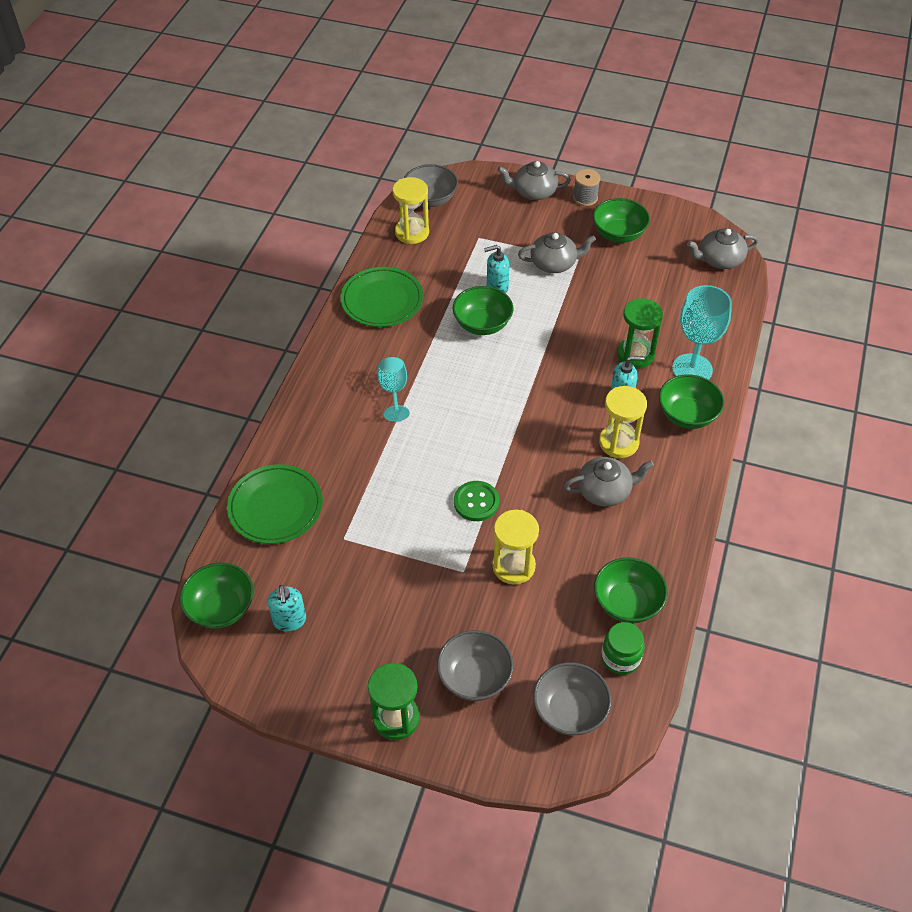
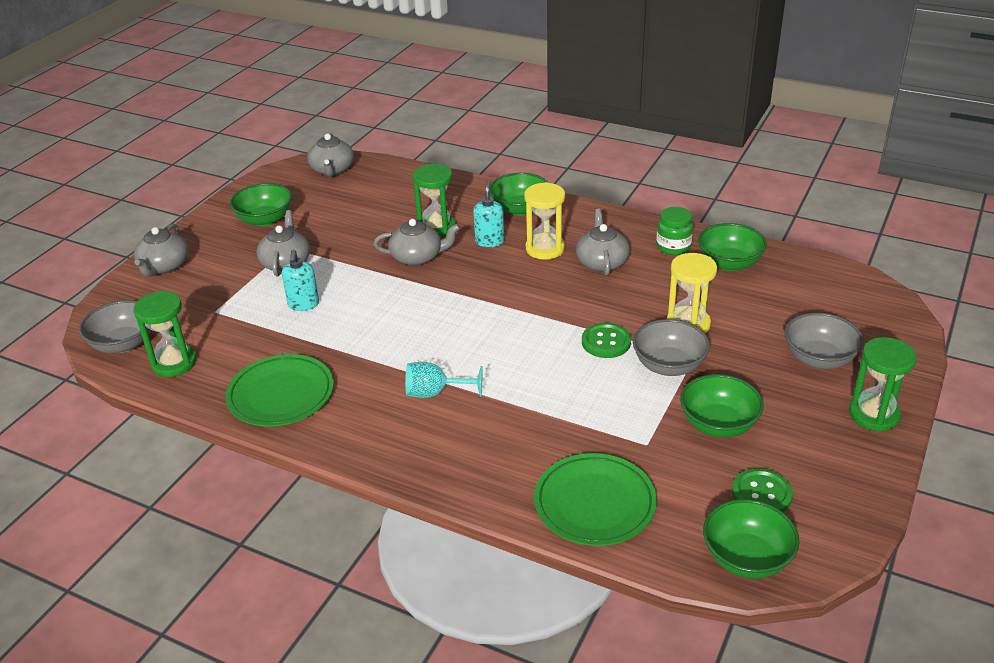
camera: 80 degrees left, 15 degrees down
(289, 621) = (761, 494): turquoise soap dispenser -> green button
(412, 232) = (174, 363): yellow hourglass -> green hourglass
(482, 324) = (355, 319): green bowl -> green bowl (718, 424)
(569, 710) = (845, 305): grey bowl -> grey bowl (669, 365)
(582, 349) = (417, 257): none -> grey teapot
(585, 198) = (197, 234): grey spool -> none
(620, 658) = (787, 273): green jar -> green jar (673, 247)
(692, 369) = (465, 200): turquoise goblet -> none

